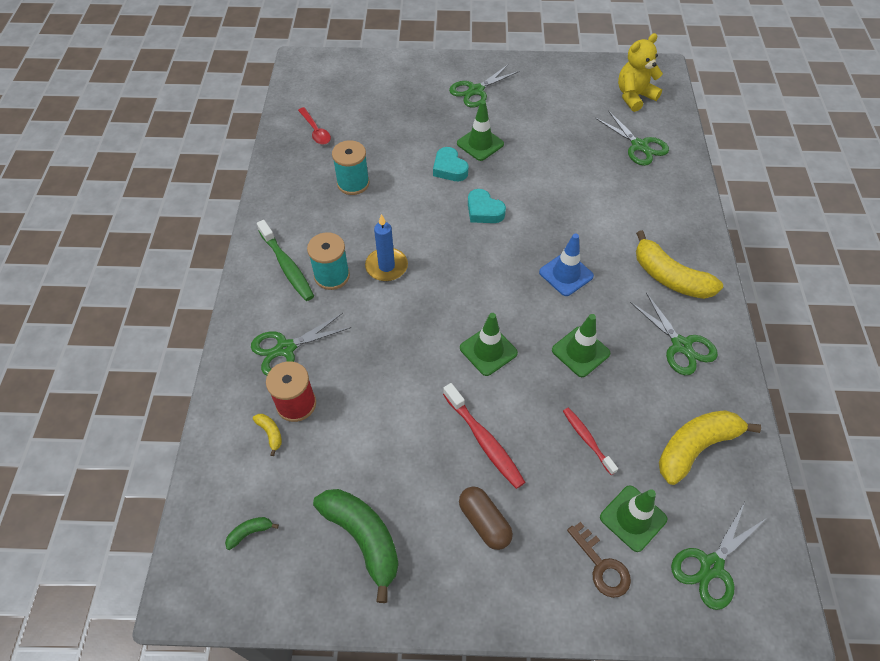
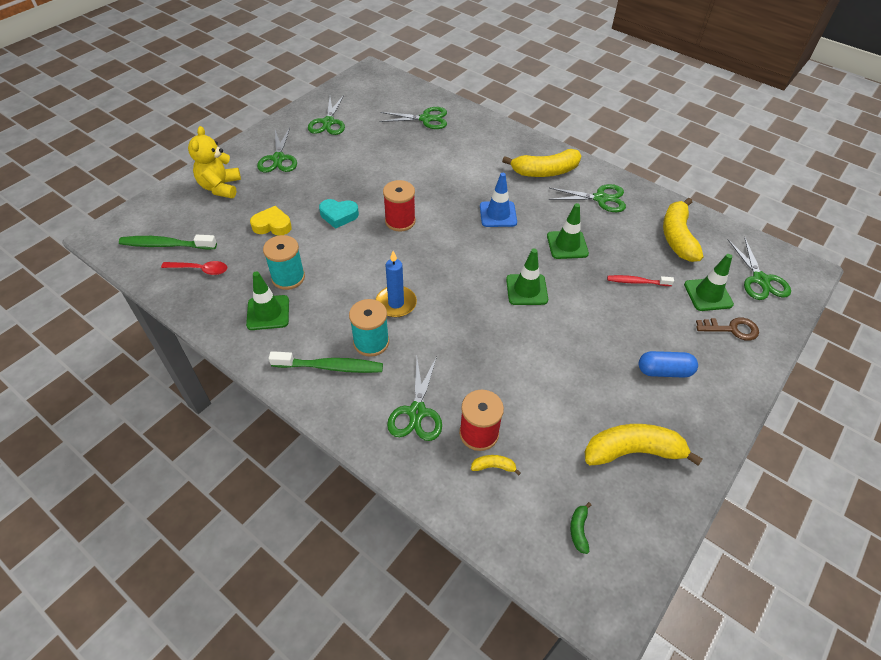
camera: 55 degrees left, 5 degrees down
(322, 97) = (166, 245): none -> green toothbrush
(363, 538) = (633, 451): green banana -> yellow banana
(398, 138) = (272, 225): none -> yellow heart
(480, 144) = (334, 187): green traffic cone -> green traffic cone (268, 313)
(484, 211) = (400, 221): turquoise heart -> red spool
(484, 441) = (600, 334): red toothbrush -> none
(484, 522) = (664, 371): brown capsule -> blue capsule
(555, 89) = (328, 122): none -> green scissors
(634, 96) = (381, 95): yellow teddy bear -> yellow teddy bear (220, 187)

